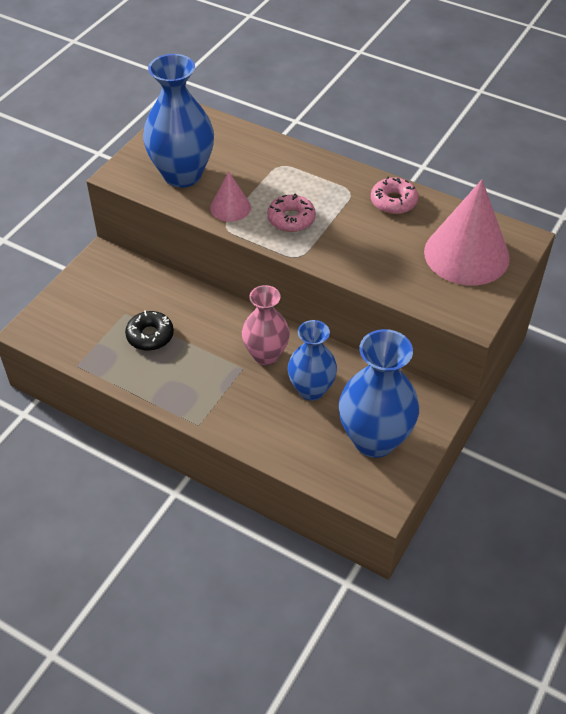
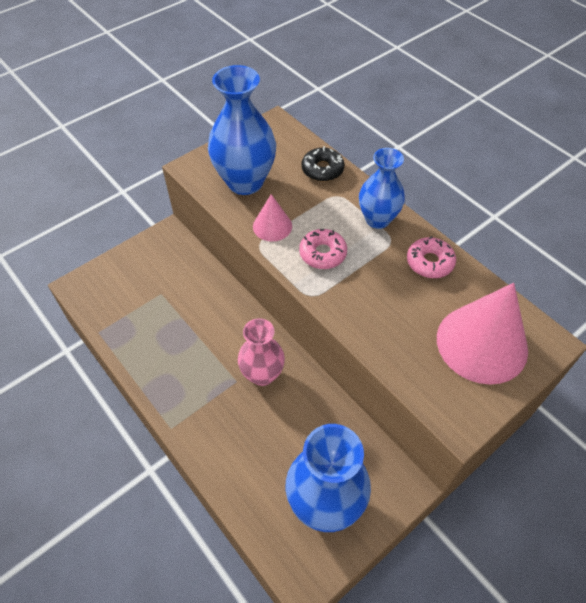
camera: 20 degrees right, 5 degrees up
(150, 335) = (171, 322): black donut -> black donut (322, 169)
(311, 389) = (288, 425): blue vase -> blue vase (377, 219)

